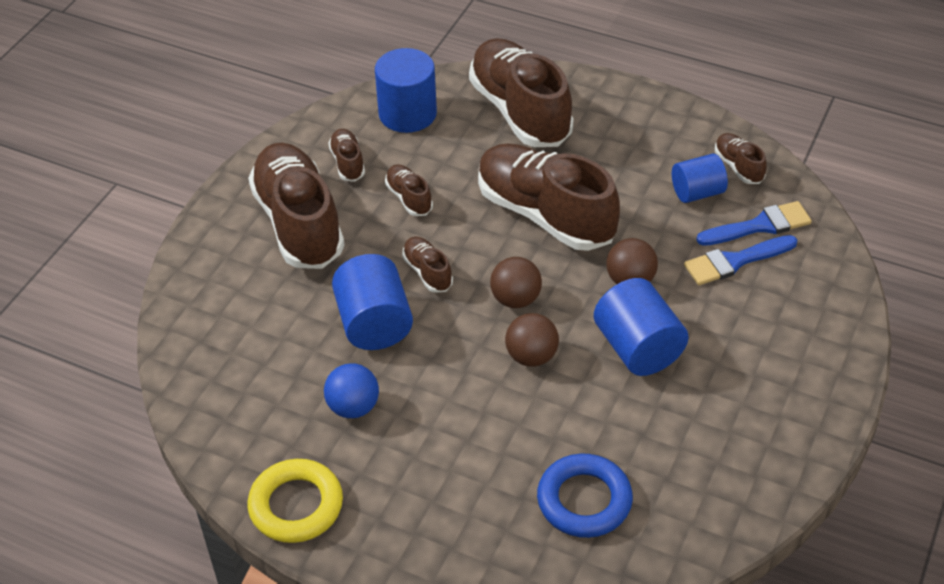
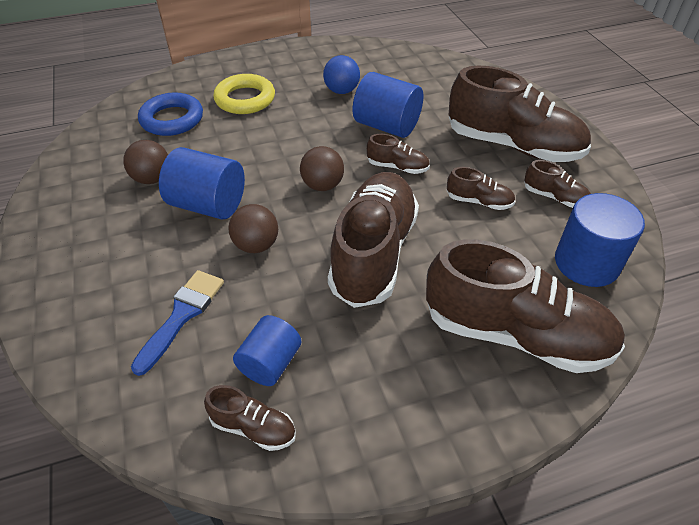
camera: 135 degrees right, 0 degrees up
(296, 505) = (314, 52): yellow ring -> yellow ring (245, 99)
(531, 356) = (274, 162): brown ball -> brown ball (152, 179)
(545, 214) = (373, 253): brown shoe -> brown shoe turned 75 degrees counterclockwise
(760, 226) = (182, 368): blue brush -> none

